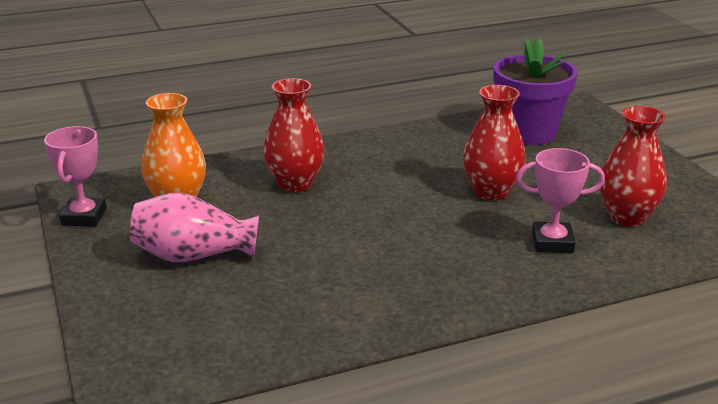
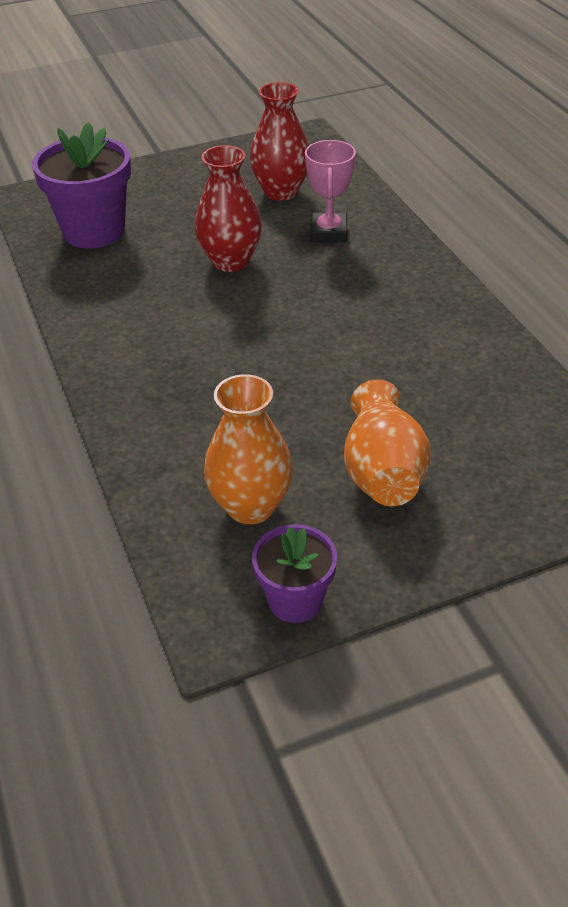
camera: 90 degrees left, 15 degrees up
(84, 217) = (295, 600): pink trophy -> purple flower pot
(193, 256) = (382, 471): pink vase -> orange vase
(295, 184) = (206, 402): red vase -> none

